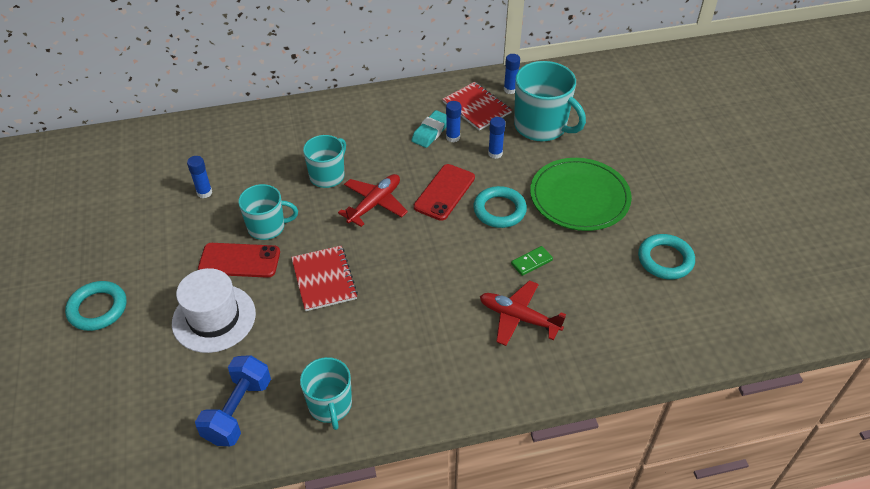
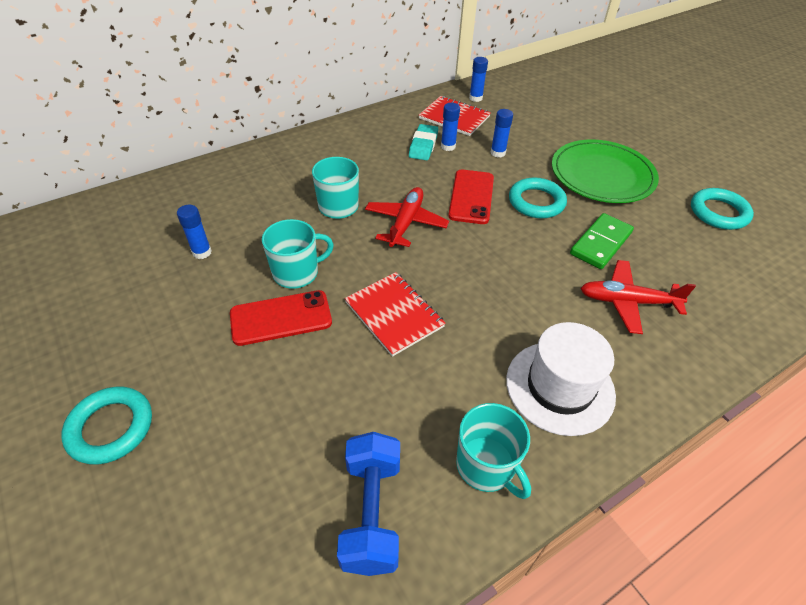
camera: 20 degrees left, 0 degrees up
(214, 318) = (280, 396): white hat -> white hat (560, 387)
(531, 262) = (601, 243): green domino -> green domino, size x1.67
(541, 126) = (525, 122): turquoise mug -> none

